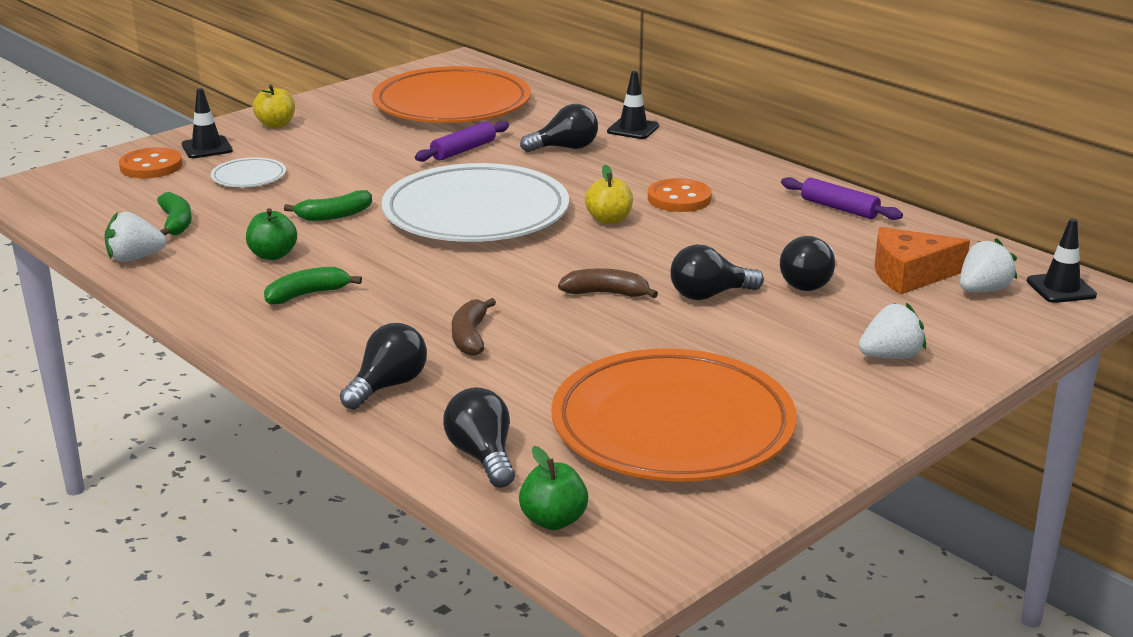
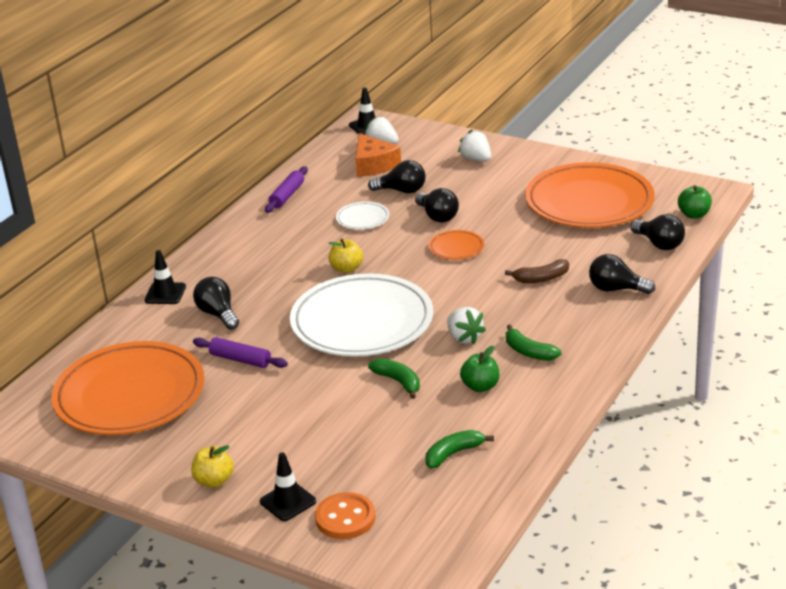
camera: 105 degrees left, 5 degrees up
(135, 258) = (524, 448): white strawberry -> white strawberry (464, 338)
(249, 177) = (344, 451): white plate -> white plate (362, 218)
(482, 456) = (659, 244): black light bulb -> black light bulb turned 90 degrees counterclockwise
(606, 293) = (456, 248): brown banana -> orange plate
(679, 198) = (297, 250): orange button -> none

